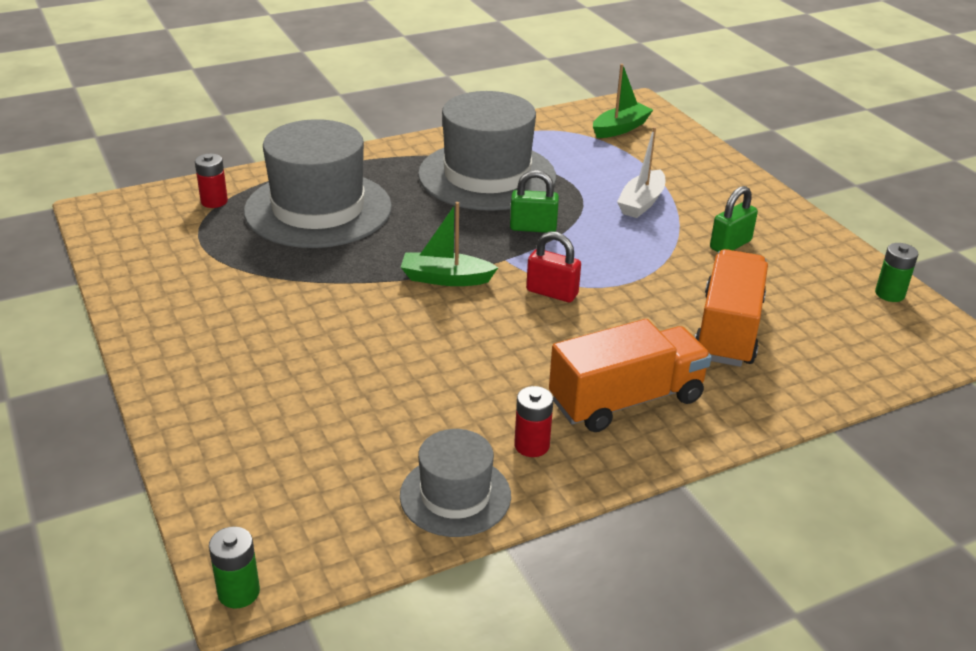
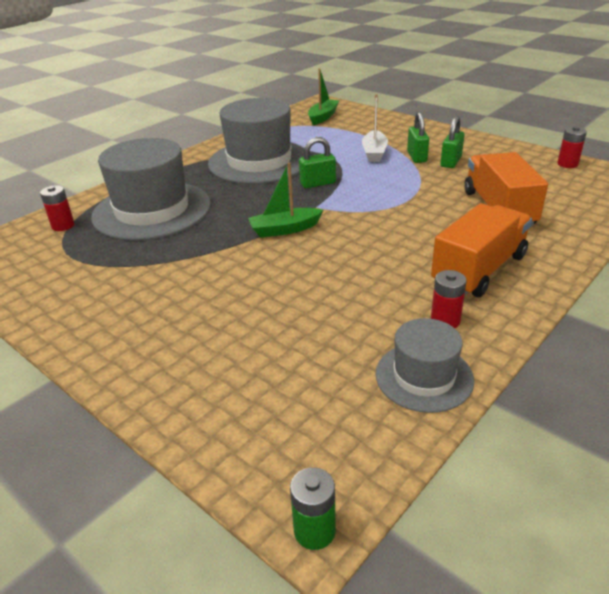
camera: 20 degrees left, 0 degrees up
(552, 292) = (366, 218): red padlock -> none
(691, 224) = (416, 157): none -> green padlock
(889, 294) = (567, 164): green battery -> red battery

